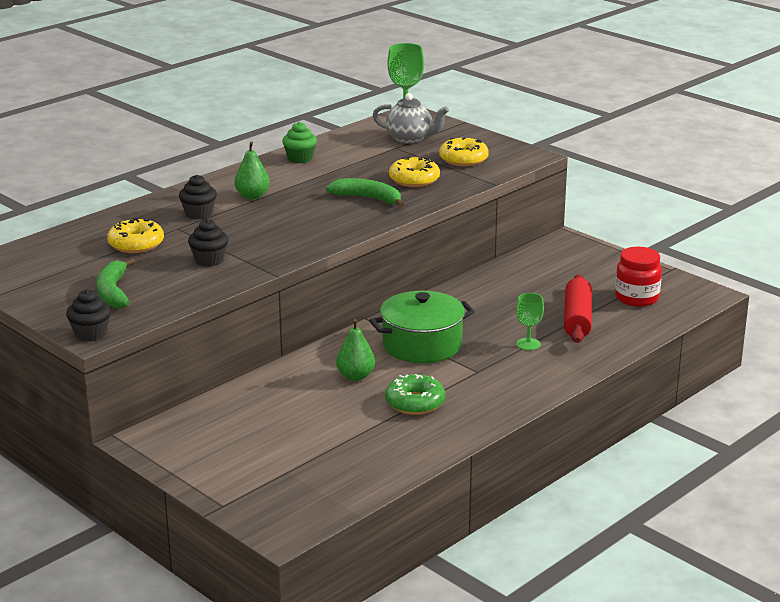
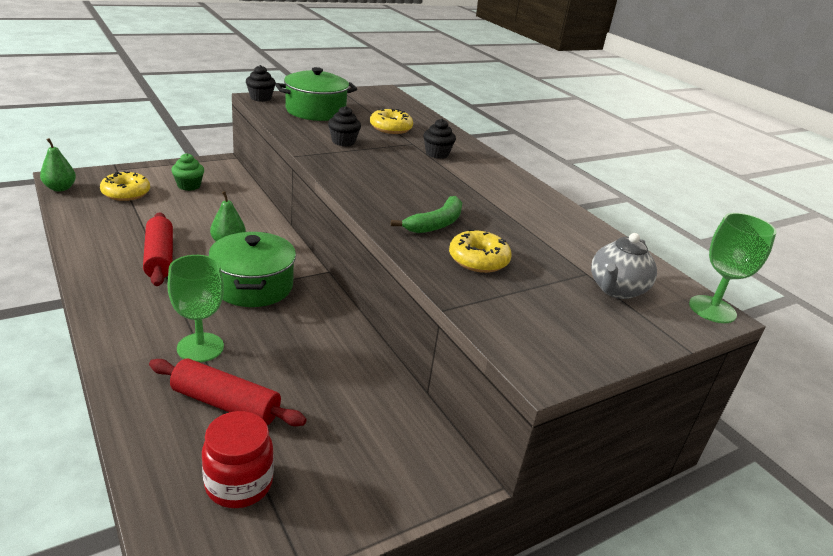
camera: 100 degrees right, 5 degrees up
(113, 292) = (315, 111): green banana -> green pot
(252, 196) = (466, 178): green pear -> green pear (60, 188)
(300, 158) = (557, 215): green cupcake -> green cupcake (189, 186)
(415, 403) = (159, 257): green donut -> red rolling pin
(463, 159) = (537, 309): yellow donut -> yellow donut (126, 193)
(528, 344) = (200, 347): green goblet -> green goblet, size x1.63

